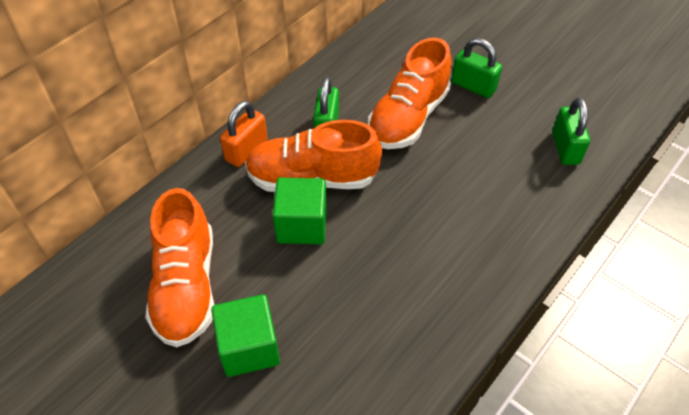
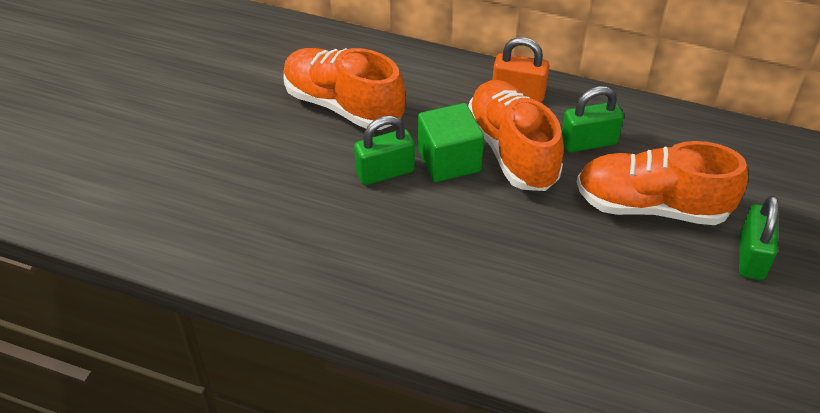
camera: 70 degrees right, 5 degrees down
(186, 286) = (343, 106): orange shoe -> orange shoe turned 60 degrees clockwise
(249, 347) = (299, 165): green cube -> none
(565, 148) = (709, 376): green padlock -> green padlock (385, 172)

